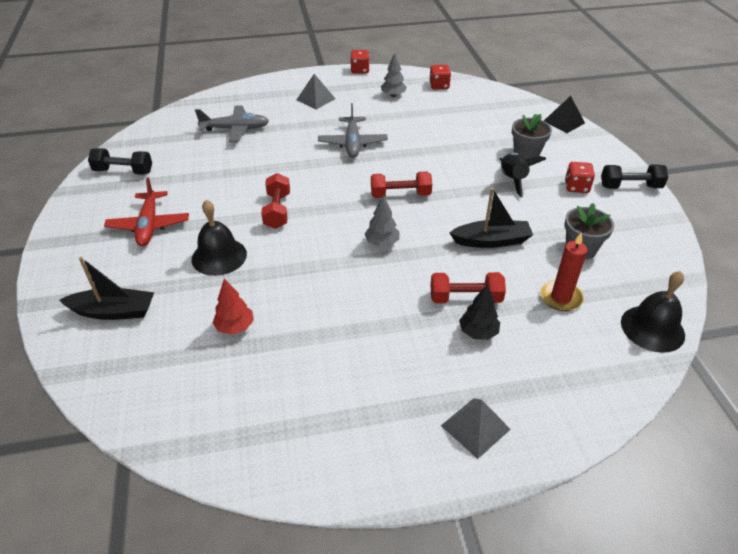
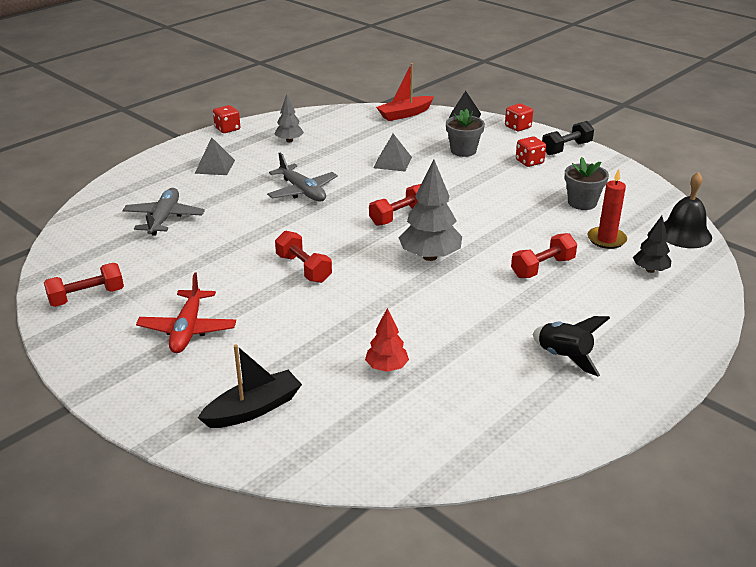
camera: 35 degrees left, 10 degrees down
(123, 171) = (87, 297): black dumbbell -> red dumbbell
(149, 225) = (188, 330): red plane -> red plane turned 45 degrees clockwise
(219, 256) = (297, 324): black bell -> none
(236, 129) = (164, 218): grey plane -> grey plane turned 45 degrees counterclockwise
(382, 243) = (430, 256): grey tree -> grey tree, size x1.73
(439, 86) = (322, 120): red dice -> red dice (518, 127)
(475, 427) = (649, 343): grey pyramid -> grey pyramid (392, 162)
(478, 332) = (579, 286): black tree -> black tree (650, 270)
(491, 241) = (513, 222): black boat -> none
(513, 180) = (476, 173): black rocket -> black rocket (564, 357)
(514, 101) = (405, 114): none -> red boat

